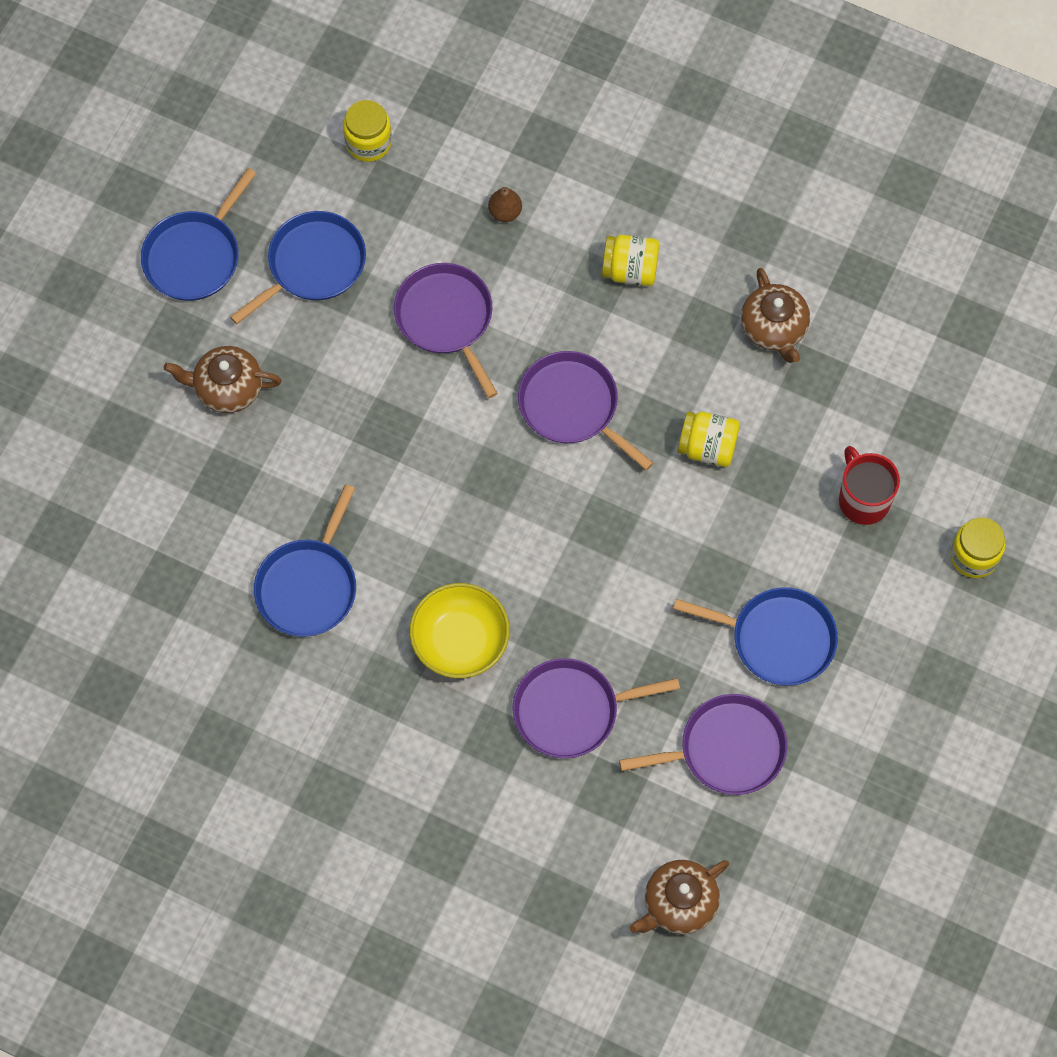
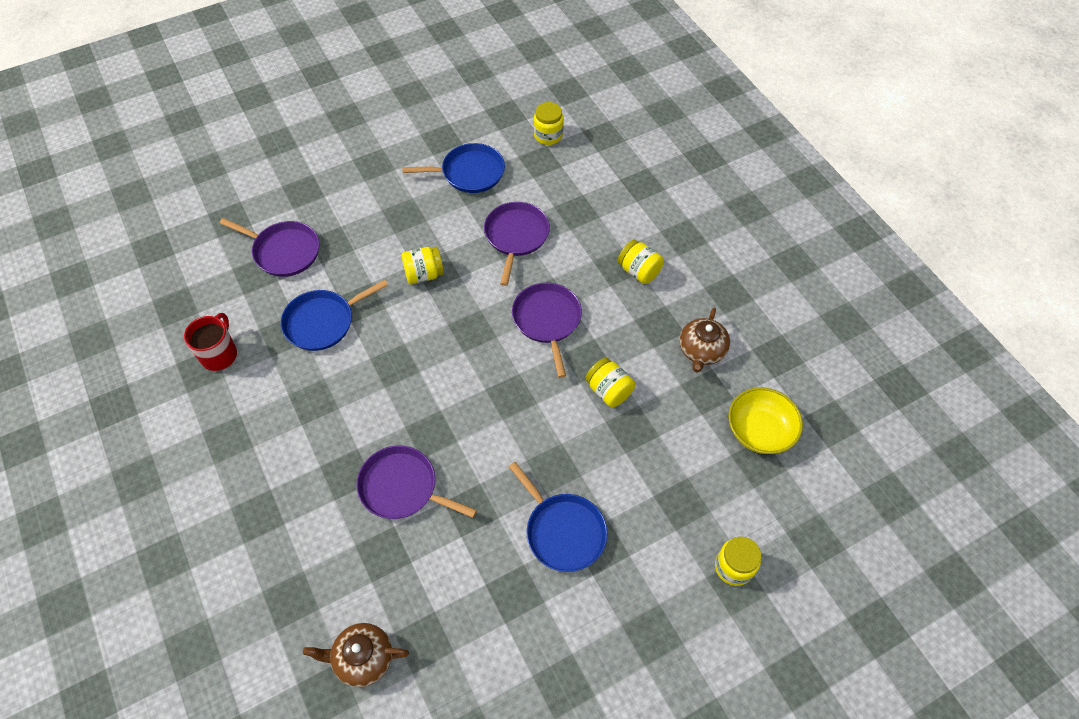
camera: 35 degrees right, 10 degrees down
(195, 256) = (415, 136): blue pan -> none
(227, 388) = (374, 202): brown teapot -> none
(376, 444) = (424, 274): none -> yellow jar
(460, 641) = (375, 404): yellow bowl -> yellow bowl (759, 431)
(505, 212) = (592, 205): brown pear -> none
(726, 749) = (475, 578): purple pan -> purple pan (284, 251)
(863, 499) = (684, 482): red mug -> red mug (219, 354)

